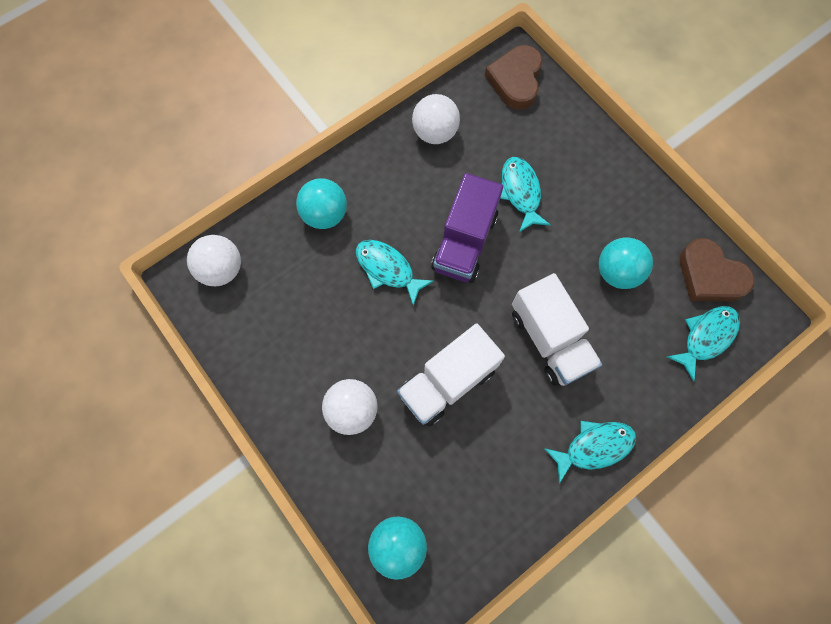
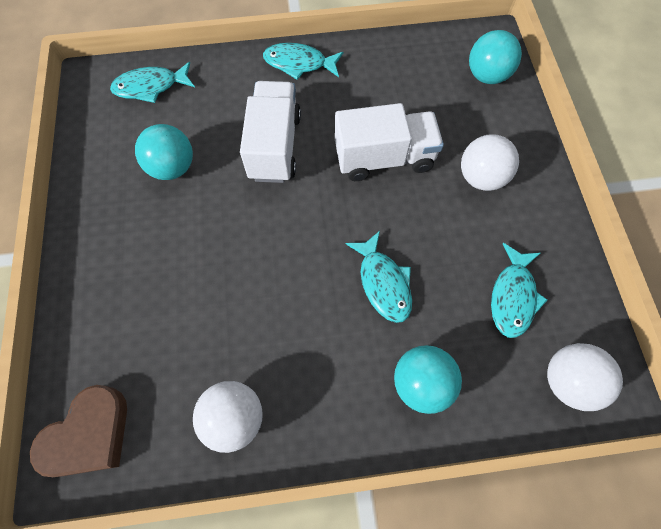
camera: 150 degrees left, 5 degrees down
(464, 242) = (289, 268): purple truck -> none
(520, 192) = (196, 289): turquoise fish -> turquoise fish (513, 297)
(709, 275) = (101, 125): brown heart -> none

